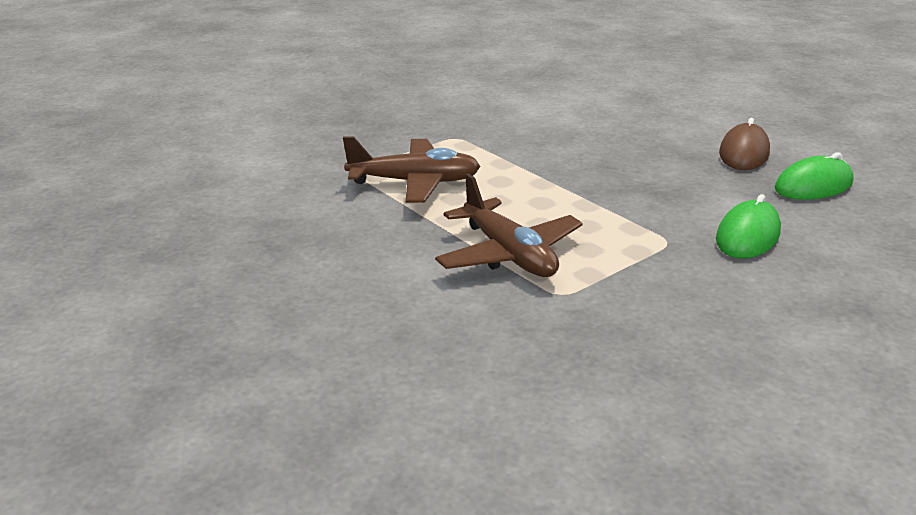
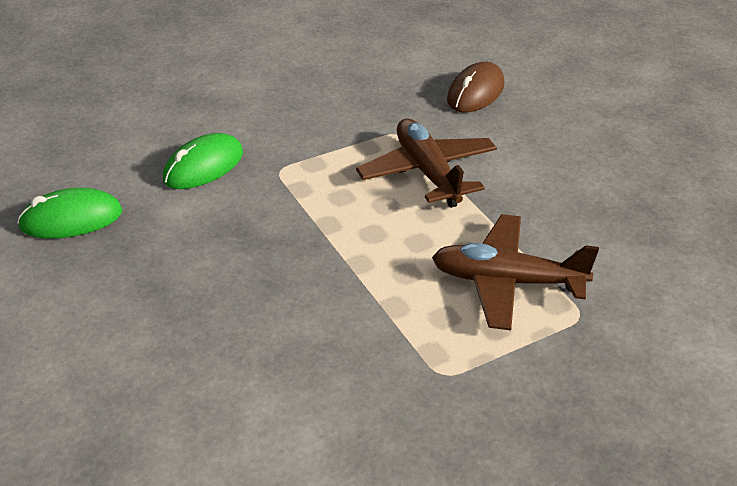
camera: 170 degrees left, 10 degrees up
(744, 153) = (87, 284): brown mouse -> brown mouse (475, 92)

